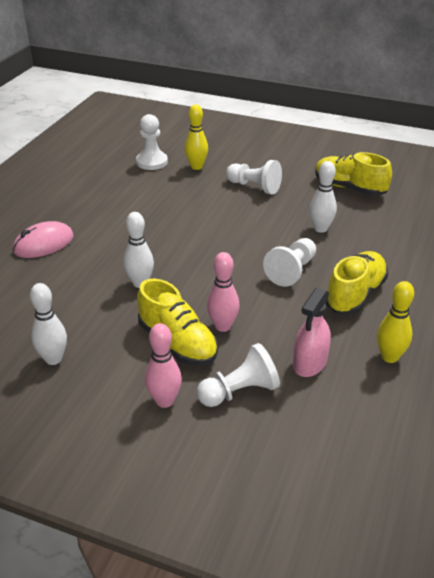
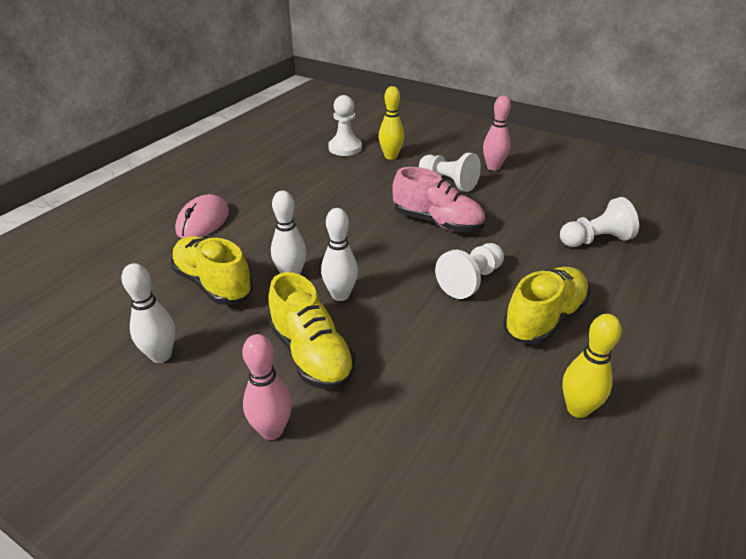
camera: 10 degrees right, 0 degrees up
(43, 244) = (203, 221): pink mouse -> pink mouse turned 45 degrees counterclockwise
(223, 326) = (371, 340): pink bowling pin -> pink bowling pin (493, 167)
(239, 392) = (370, 431): white pawn -> white pawn (595, 240)
(253, 224) = (437, 222): none -> pink shoe
(310, 363) = (470, 403): pink spray bottle -> none
(320, 229) = (515, 235): white bowling pin -> white bowling pin (340, 295)
(349, 188) = (556, 193): yellow shoe -> yellow shoe (213, 284)

